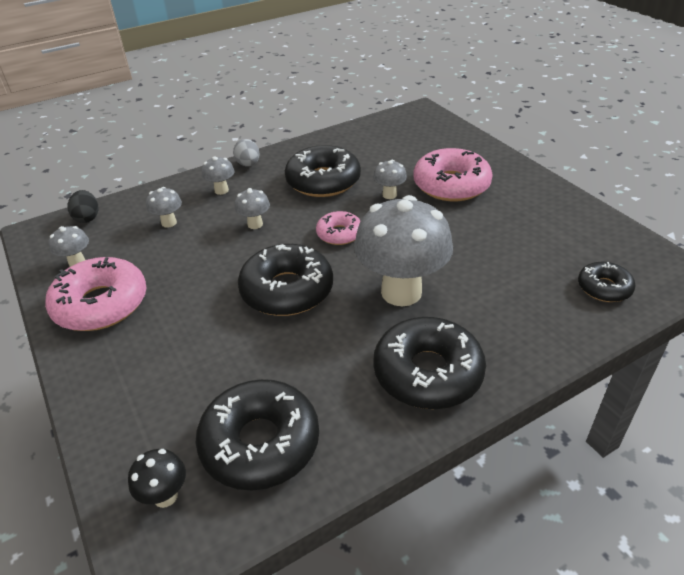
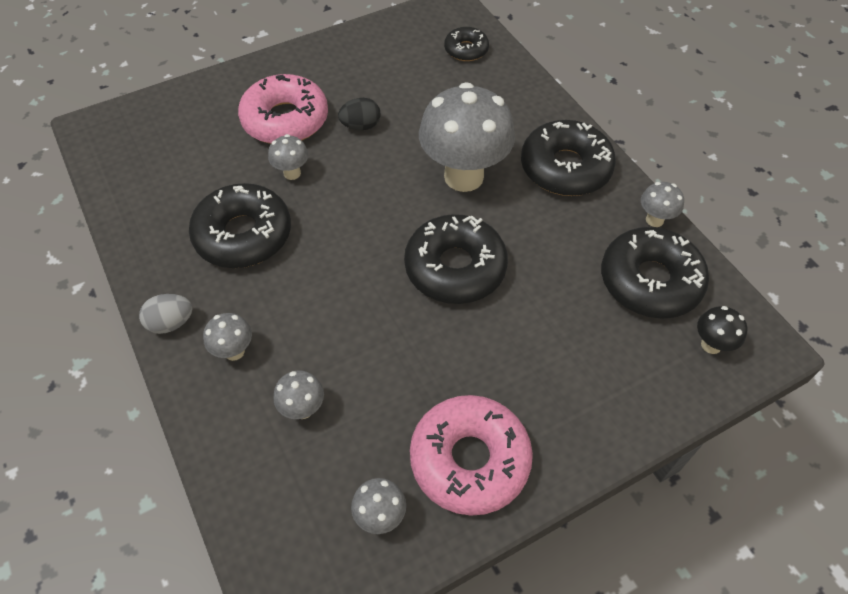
camera: 90 degrees left, 15 degrees up
(87, 218) = (265, 533): black egg -> black egg (361, 126)
(255, 224) = (326, 305): grey mushroom -> grey mushroom (654, 220)
(339, 234) = (361, 221): pink donut -> none

